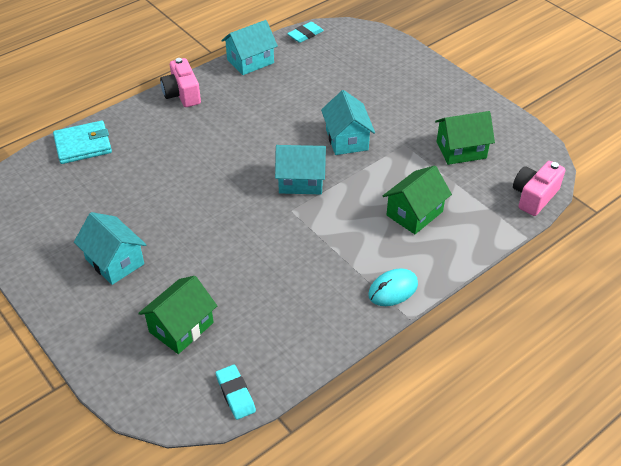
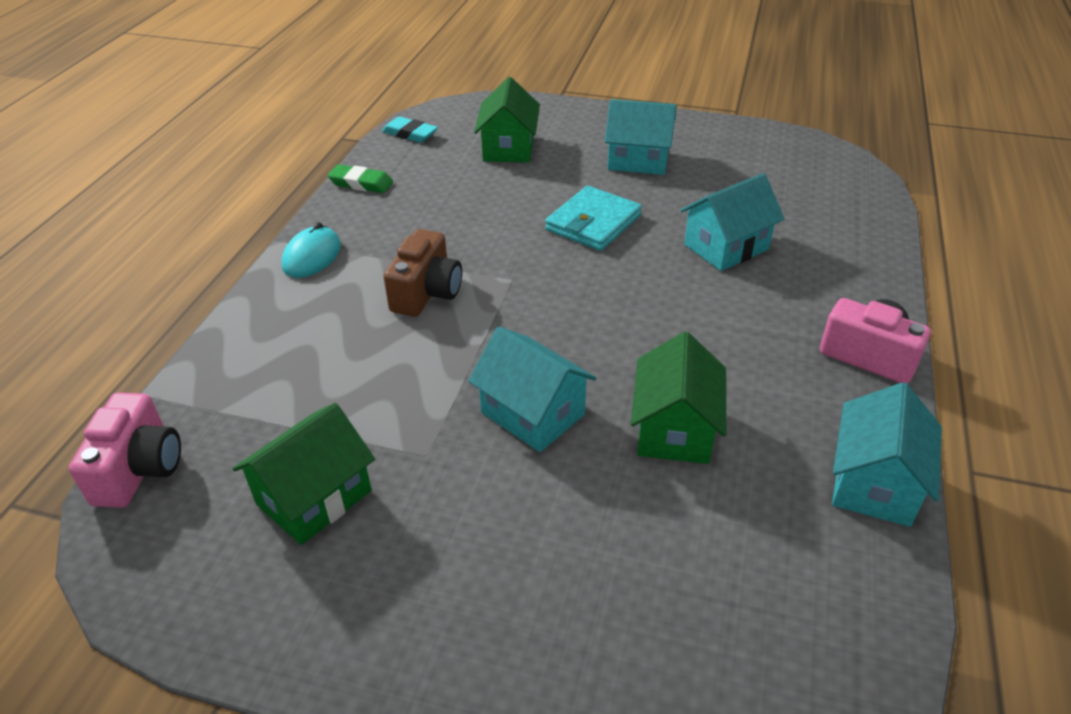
camera: 145 degrees right, 5 degrees down
(83, 145) = (858, 231): turquoise wallet -> turquoise wallet (593, 223)
(301, 181) = (536, 317): turquoise house -> turquoise house (726, 247)
(305, 35) = (880, 634): turquoise eraser -> none
(317, 348) = (361, 183): none -> green eraser
(344, 225) = (426, 293): none -> brown camera
(414, 213) = (337, 350): green house -> green house (674, 429)

